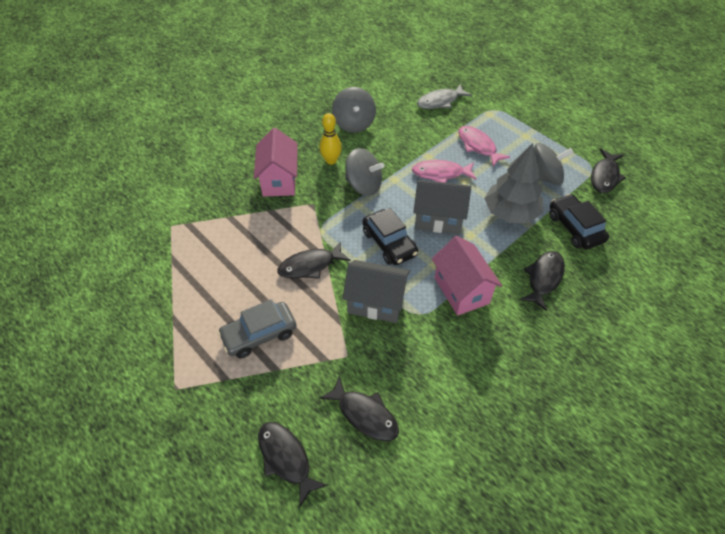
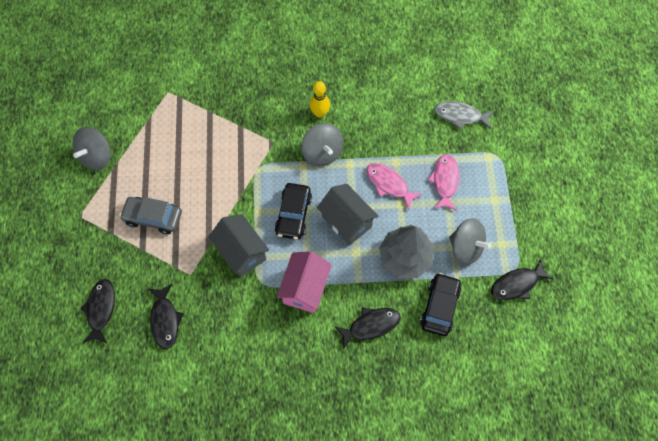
camera: 40 degrees right, 15 degrees up
(279, 180) = (268, 104): pink house -> none
(310, 266) = (226, 191): black fish -> none
(354, 123) = (369, 90): grey spinning top -> grey spinning top (97, 156)

